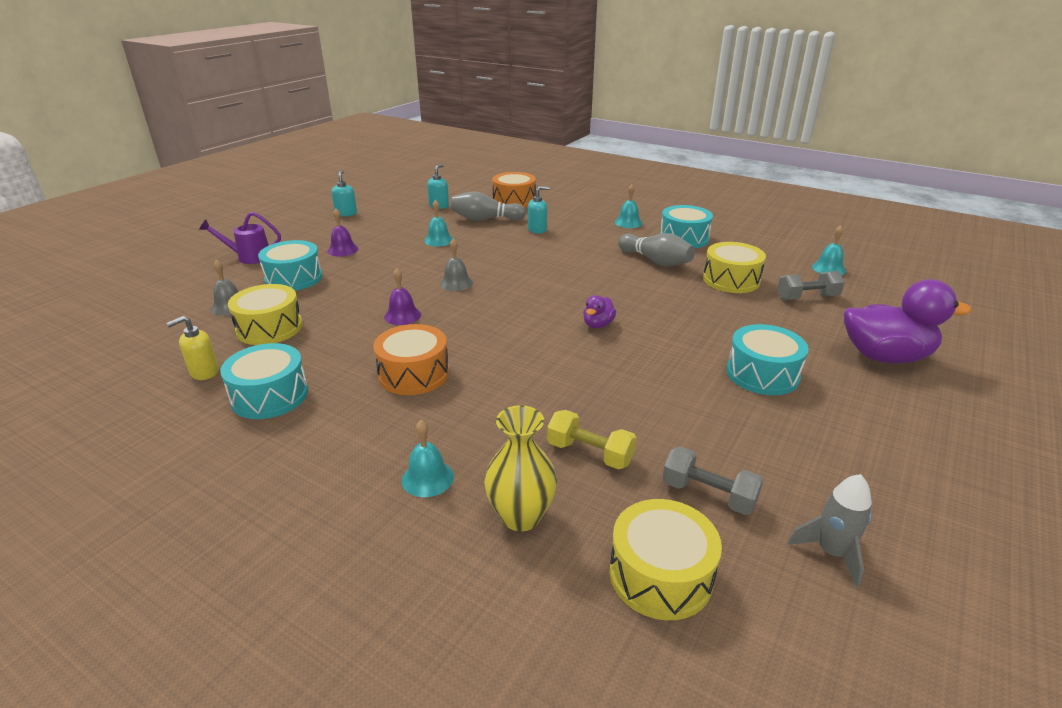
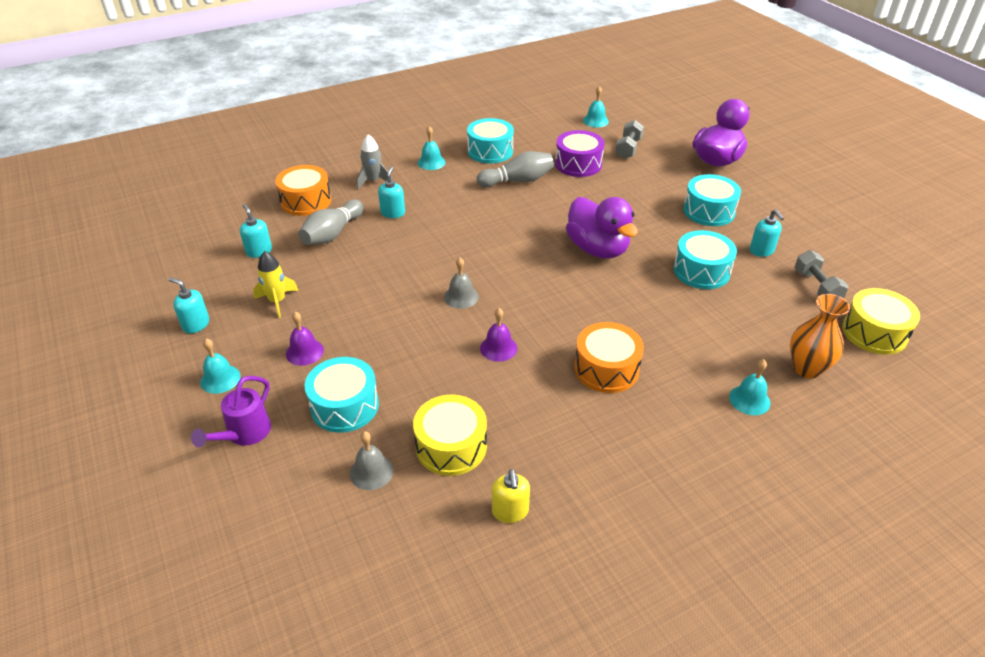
camera: 60 degrees left, 10 degrees up
(270, 396) = (586, 468): turquoise drum -> turquoise drum (701, 271)
(390, 226) = (277, 301): none -> yellow rocket
(438, 240) = (352, 278): turquoise bell -> turquoise bell (220, 379)
(521, 516) = (806, 368): yellow vase -> orange vase
(590, 453) = (757, 316): yellow dumbbell -> none
(598, 325) = (597, 249): purple duck -> purple duck, size x2.13
(708, 495) = (816, 287): grey dumbbell -> grey dumbbell turned 75 degrees counterclockwise
(731, 280) = (578, 164): yellow drum -> purple drum
(731, 431) = (761, 251): none -> turquoise soap dispenser
(831, 552) = (876, 268): grey rocket -> grey rocket (373, 181)

